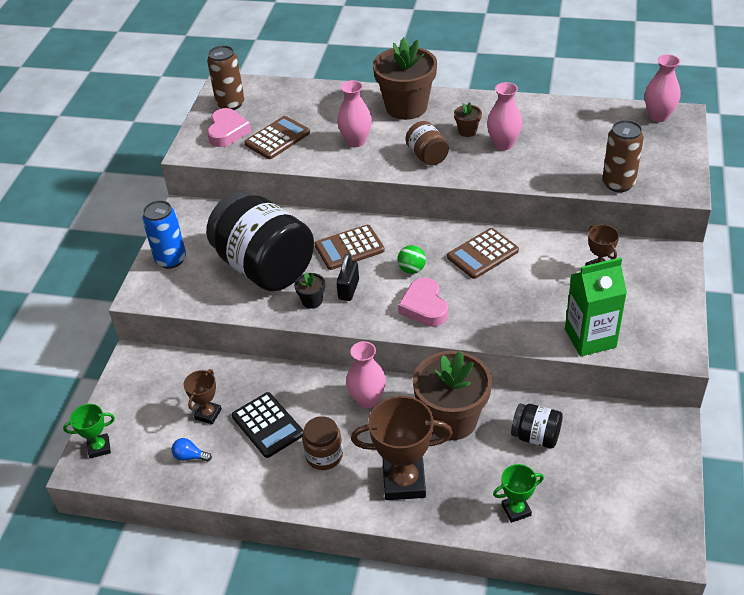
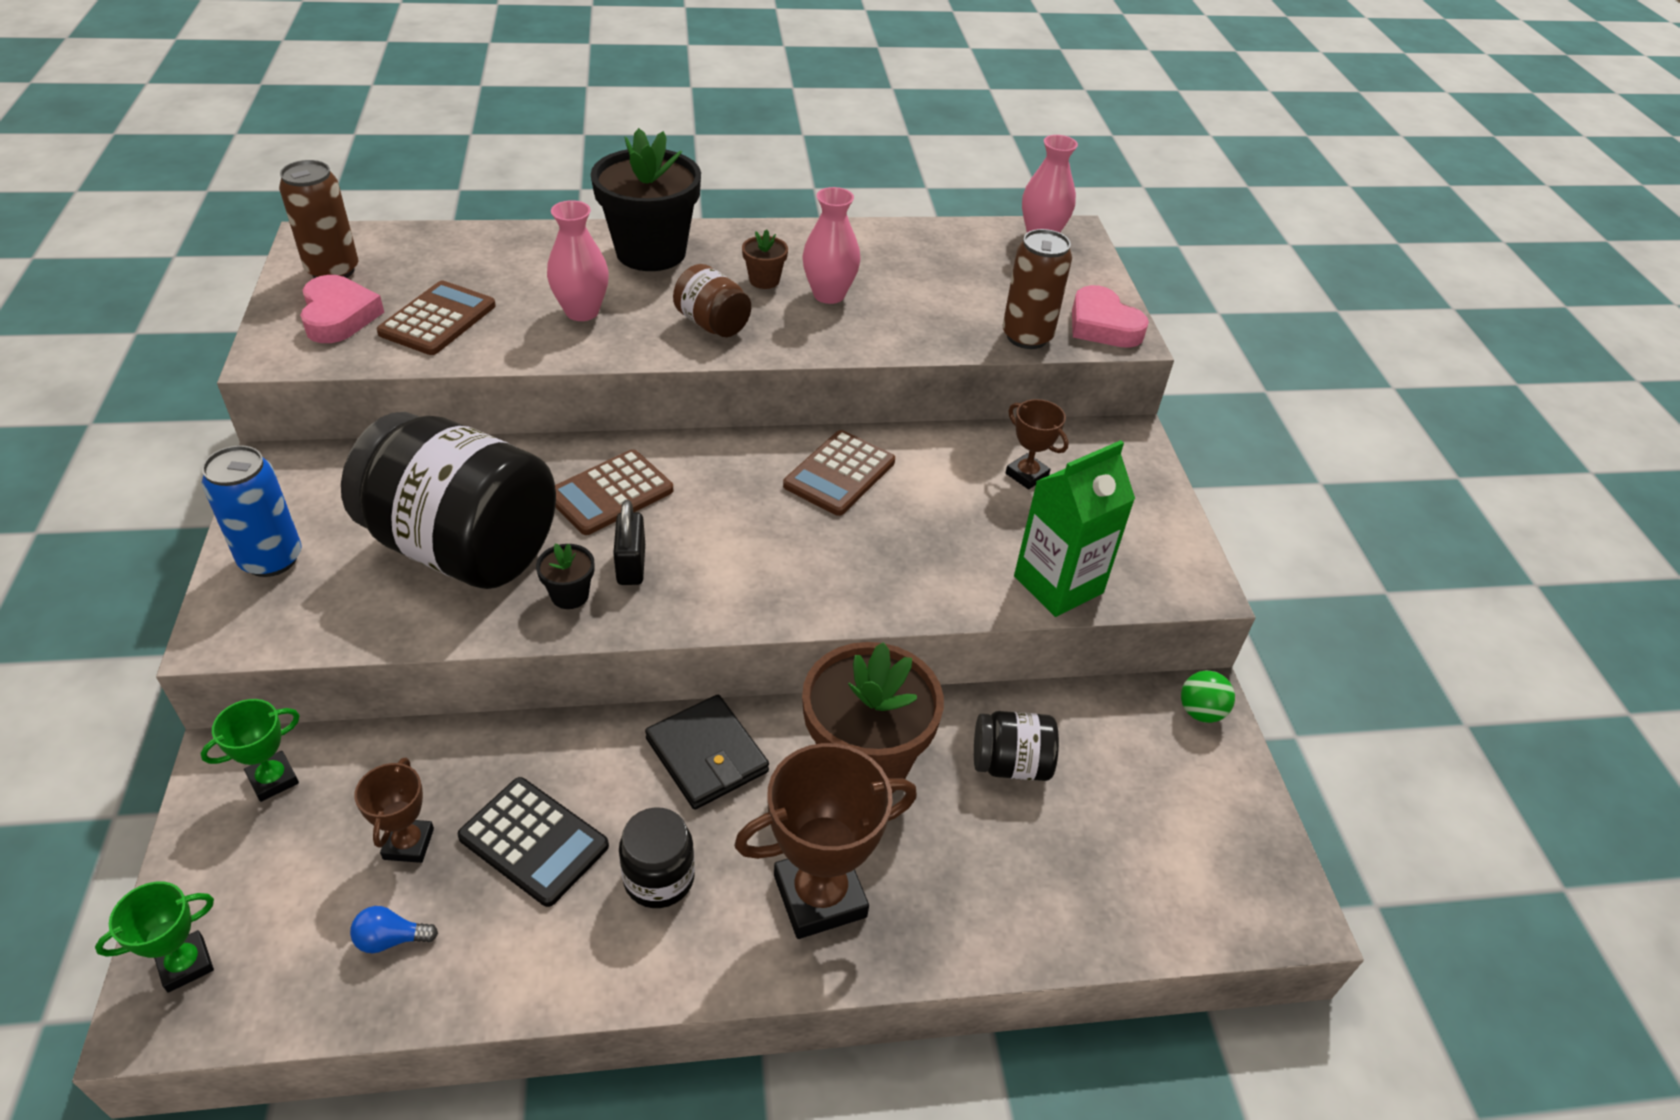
camera: 25 degrees left, 0 degrees up
(324, 456) = (659, 878): brown jar -> black jar
(367, 399) = (707, 755): pink vase -> black wallet
(406, 107) = (651, 252): brown flower pot -> black flower pot
(412, 269) = (731, 515): green ball -> green ball (1200, 712)
(424, 307) = (773, 575): pink heart -> pink heart (1102, 325)
(516, 510) = (1027, 903): green trophy -> green trophy (273, 779)

